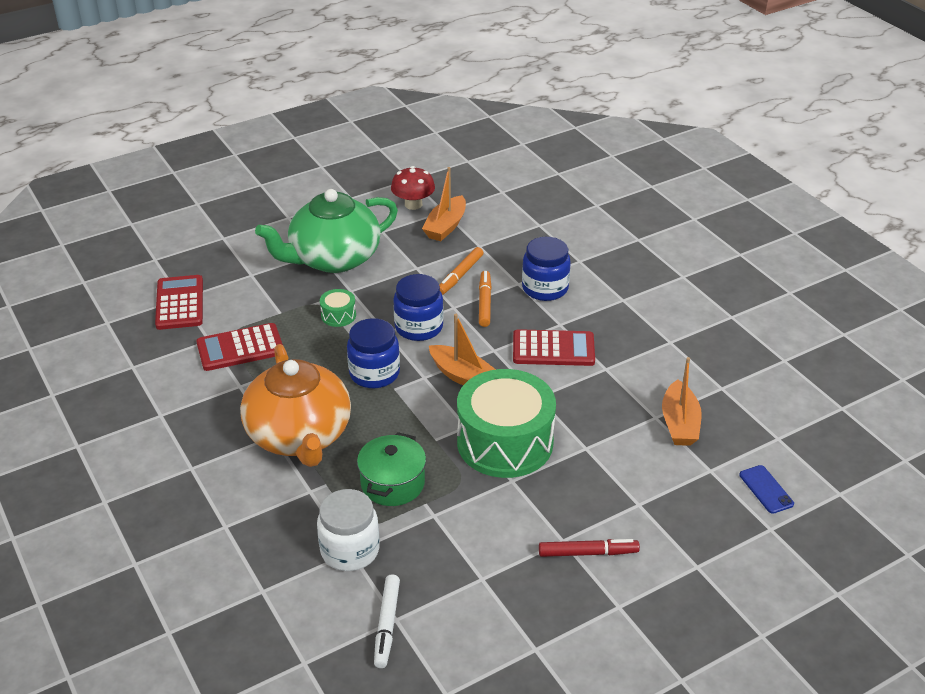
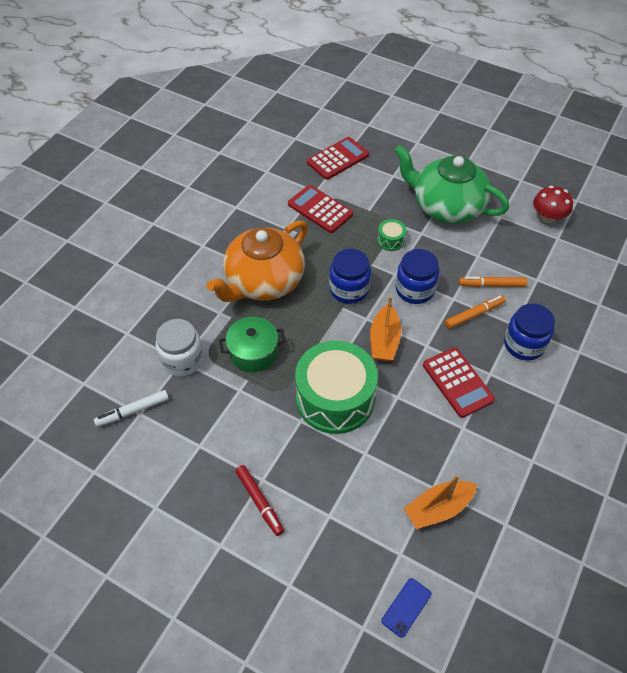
camera: 60 degrees right, 15 degrees up
(445, 226) = (540, 248): orange boat -> none

